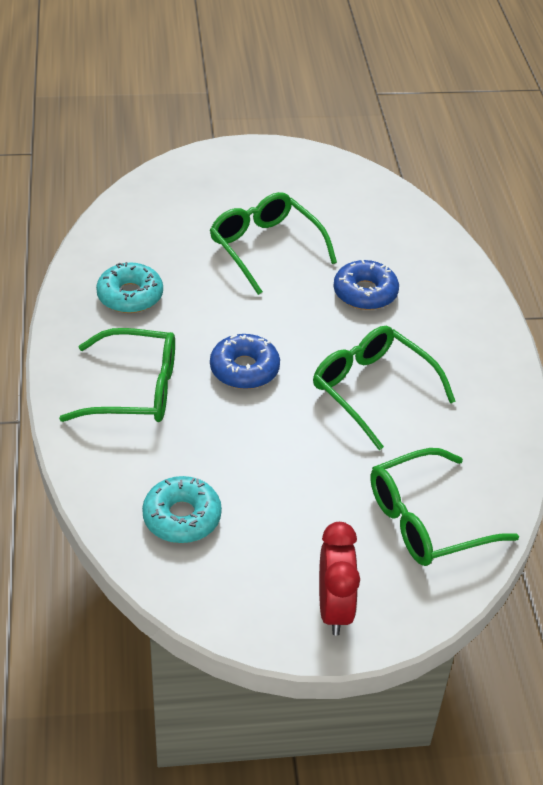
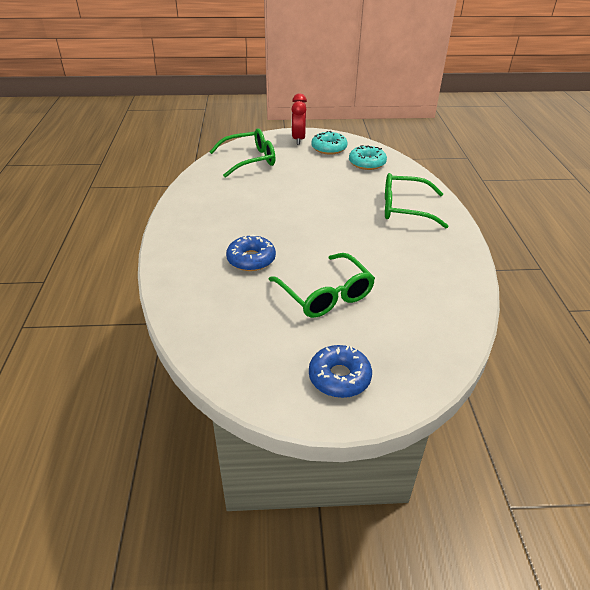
camera: 175 degrees left, 5 degrees down
(130, 296) = (426, 260): turquoise donut -> turquoise donut (329, 148)
(244, 369) = (339, 217): blue donut -> blue donut (339, 377)
(372, 389) = (262, 206): green glasses -> none

